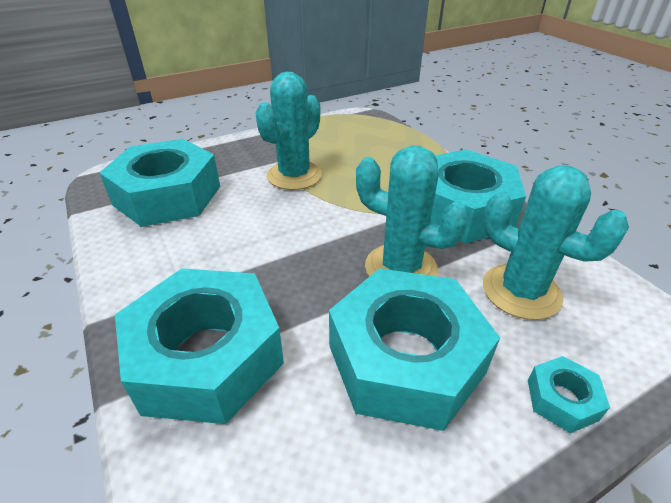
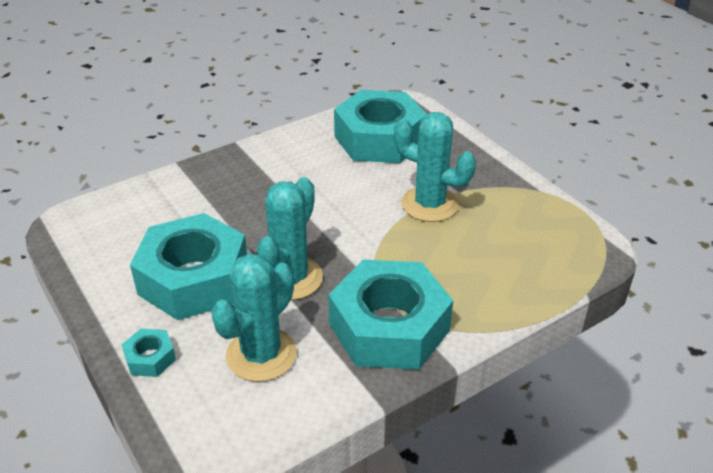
camera: 85 degrees right, 0 degrees up
(207, 356) = (204, 191): turquoise nut -> none

